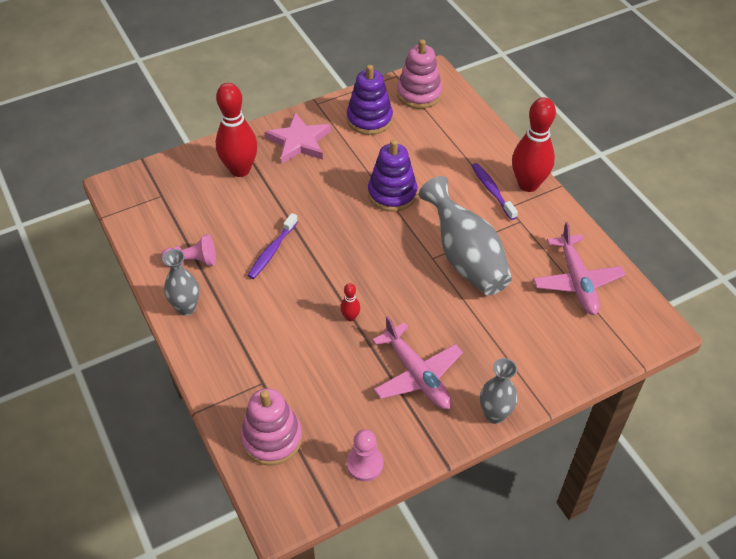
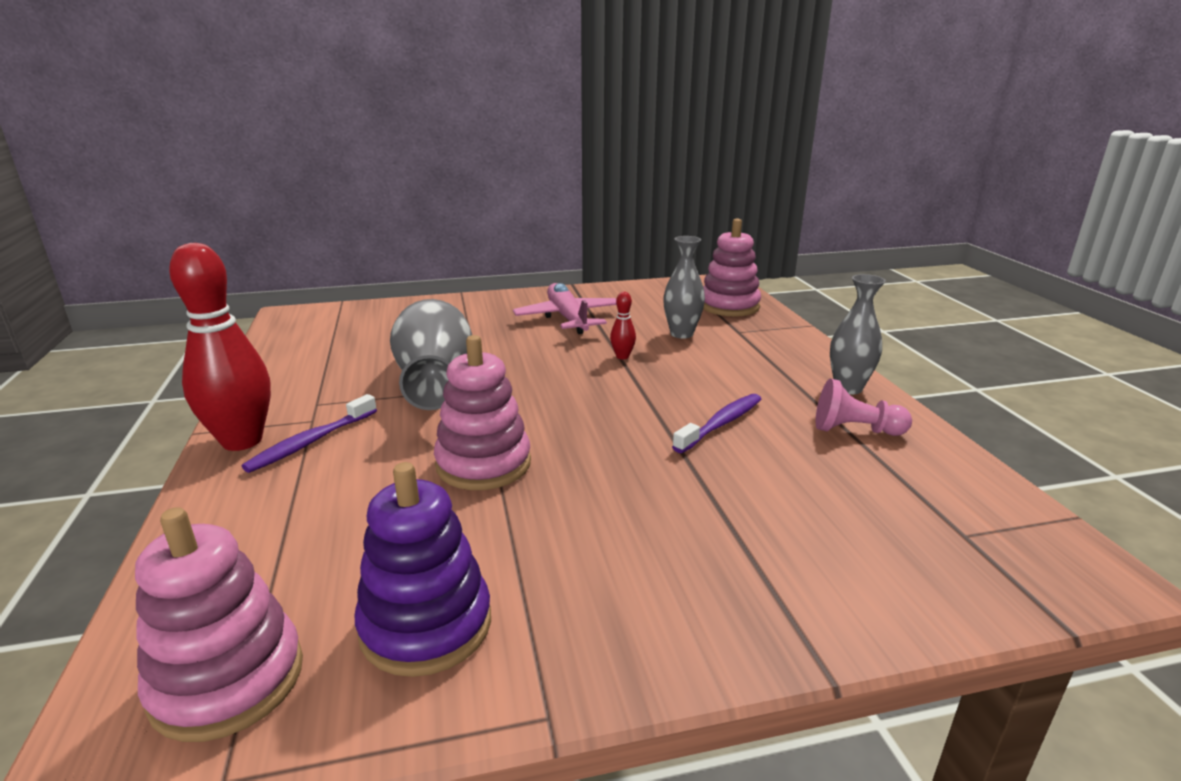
camera: 165 degrees left, 25 degrees down
(240, 170) = (789, 556): red bowling pin -> none
(299, 142) = (636, 598): pink star -> none
(365, 464) = (644, 289): pink pawn -> none
(392, 194) = (483, 464): purple stacking toy -> pink stacking toy
(492, 191) = (310, 442): purple toothbrush -> purple toothbrush turned 45 degrees clockwise
(494, 415) = (510, 295): grey vase -> grey vase (681, 334)
(576, 281) = (323, 348): pink plane -> none

